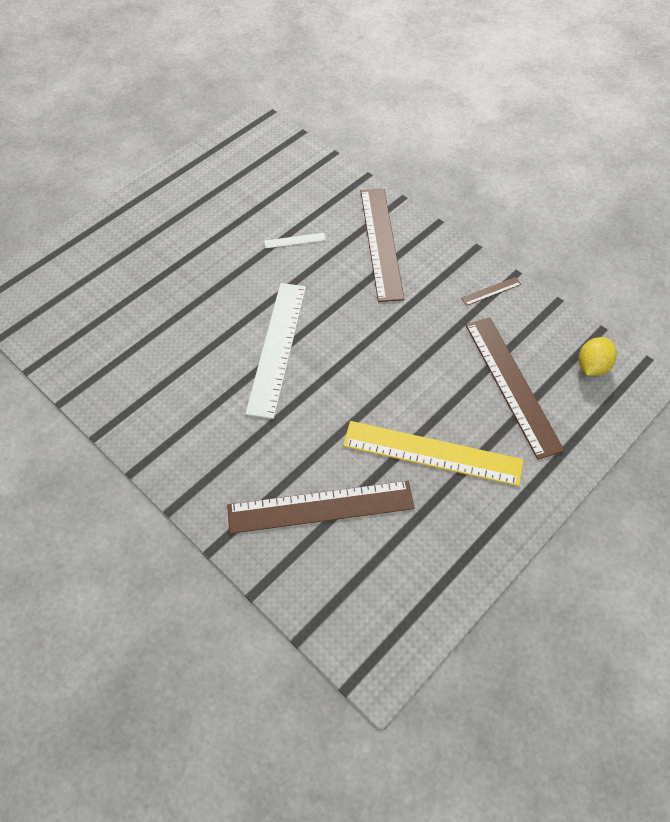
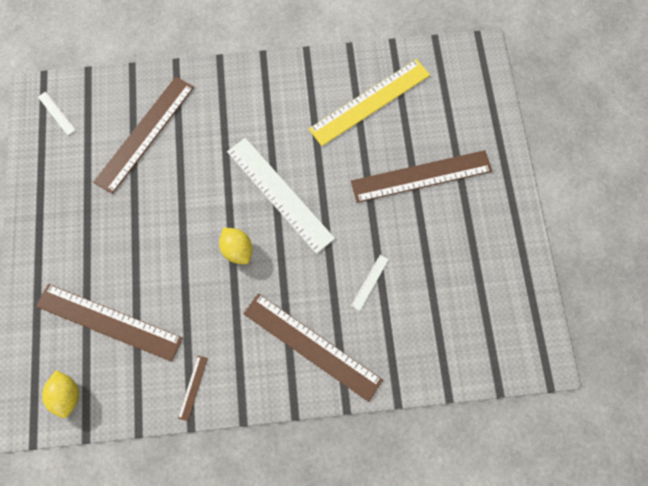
camera: 130 degrees right, 15 degrees up
(167, 263) = (421, 176): none -> brown ruler
(357, 341) = (238, 250): none -> yellow lemon
(379, 620) = (56, 113): none -> white ruler
(432, 453) = (115, 224): yellow ruler -> yellow ruler (370, 102)

